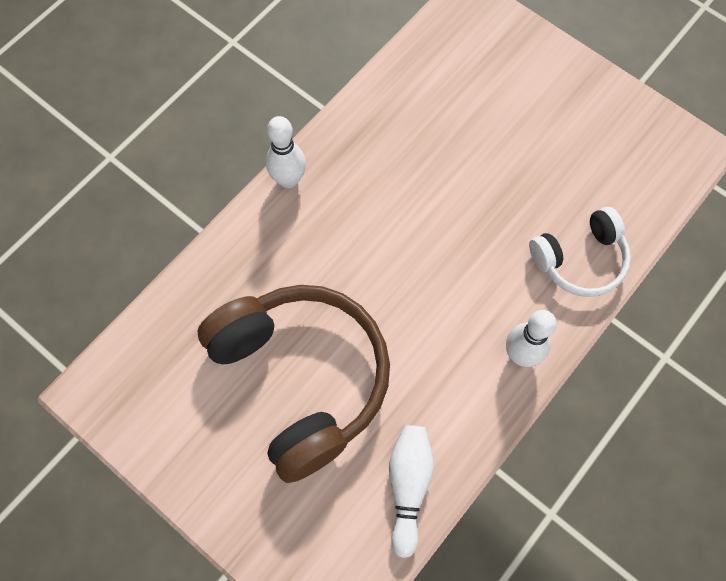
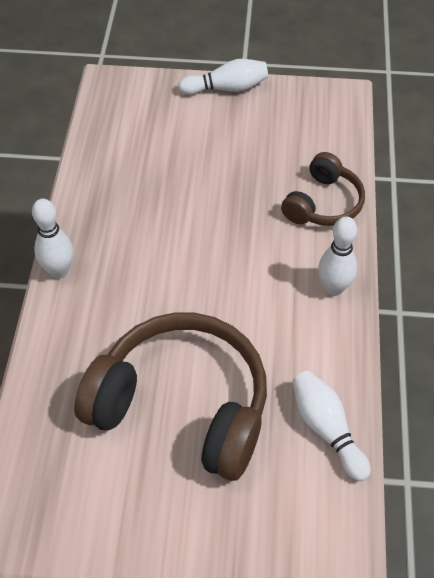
camera: 35 degrees left, 15 degrees down
(580, 259) = (323, 203): white headphones -> brown headphones
(581, 73) = (226, 88): none -> white bowling pin

